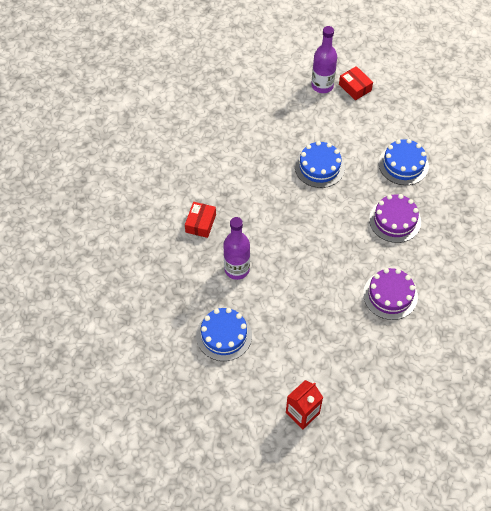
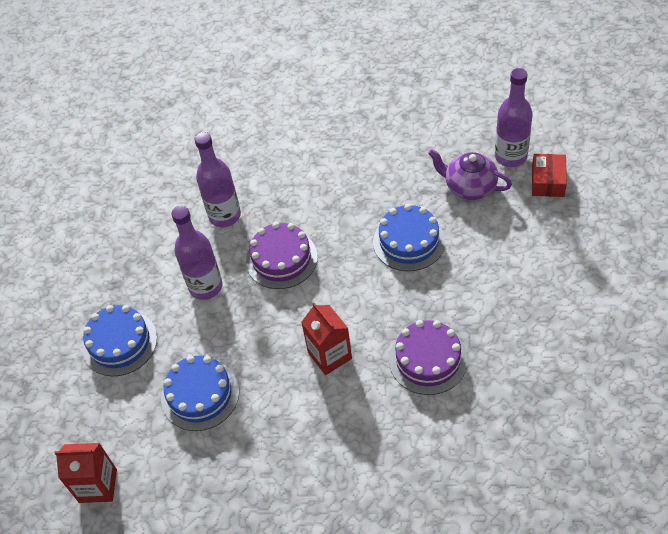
camera: 50 degrees right, 5 degrees down
(200, 223) = (225, 216): red box -> purple bottle
(319, 116) = (469, 187): none -> purple teapot
(345, 255) = (330, 355): none -> red carton
(390, 295) = (327, 438): purple cake -> purple cake (281, 259)
(403, 164) = (509, 304): blue cake -> blue cake (200, 395)

